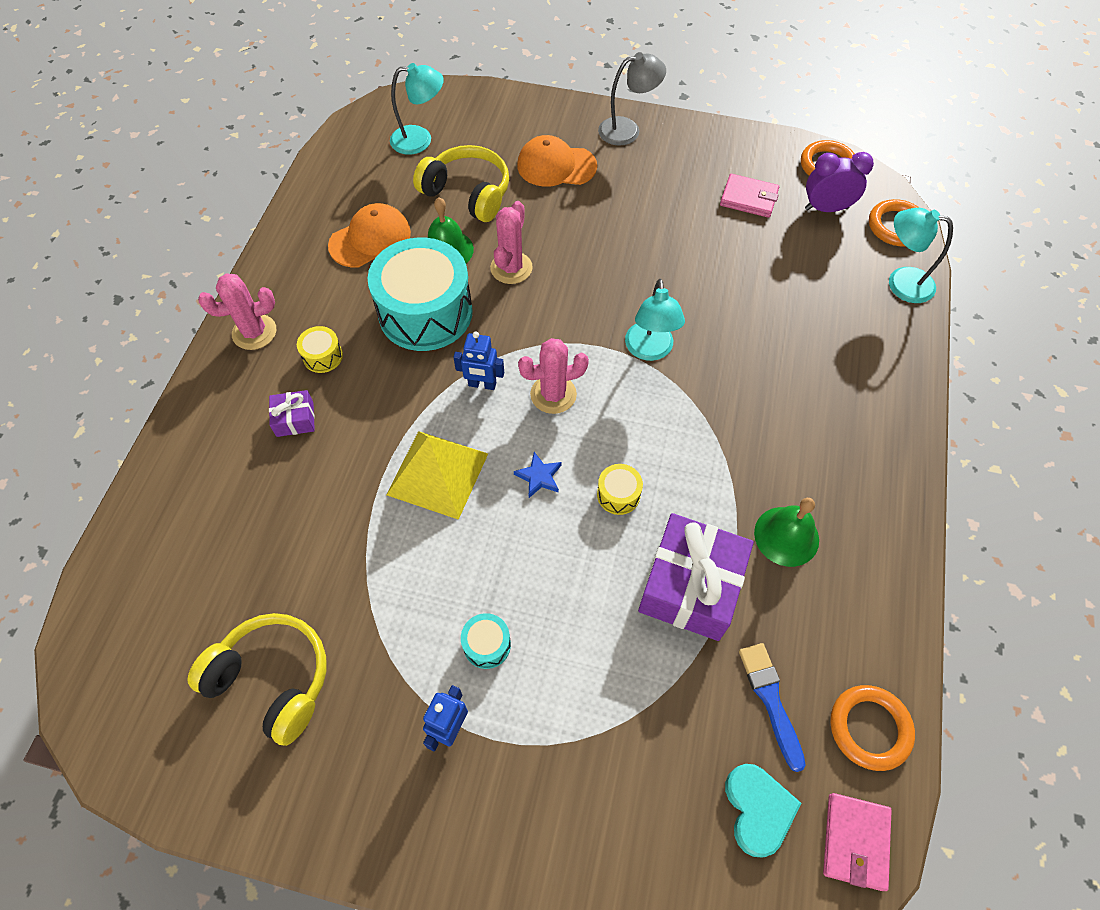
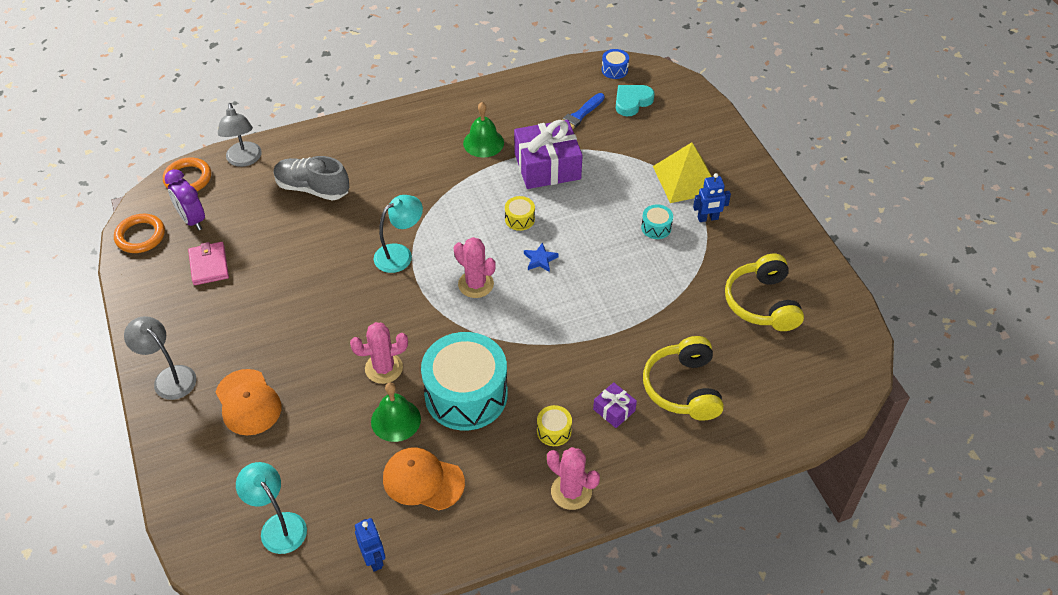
camera: 125 degrees left, 10 degrees down
(437, 474) = (582, 308): yellow pyramid -> yellow pyramid (686, 179)
(467, 193) = (323, 445): yellow headphones -> yellow headphones (683, 388)
(482, 384) = (499, 325): blue robot -> blue robot (374, 559)
(812, 321) = (312, 188): none -> grey shoe
(855, 841) = (614, 70): pink wallet -> blue drum
(869, 728) = (560, 81): orange ring -> none
(900, 282) = (244, 160): turquoise lamp -> grey lamp

